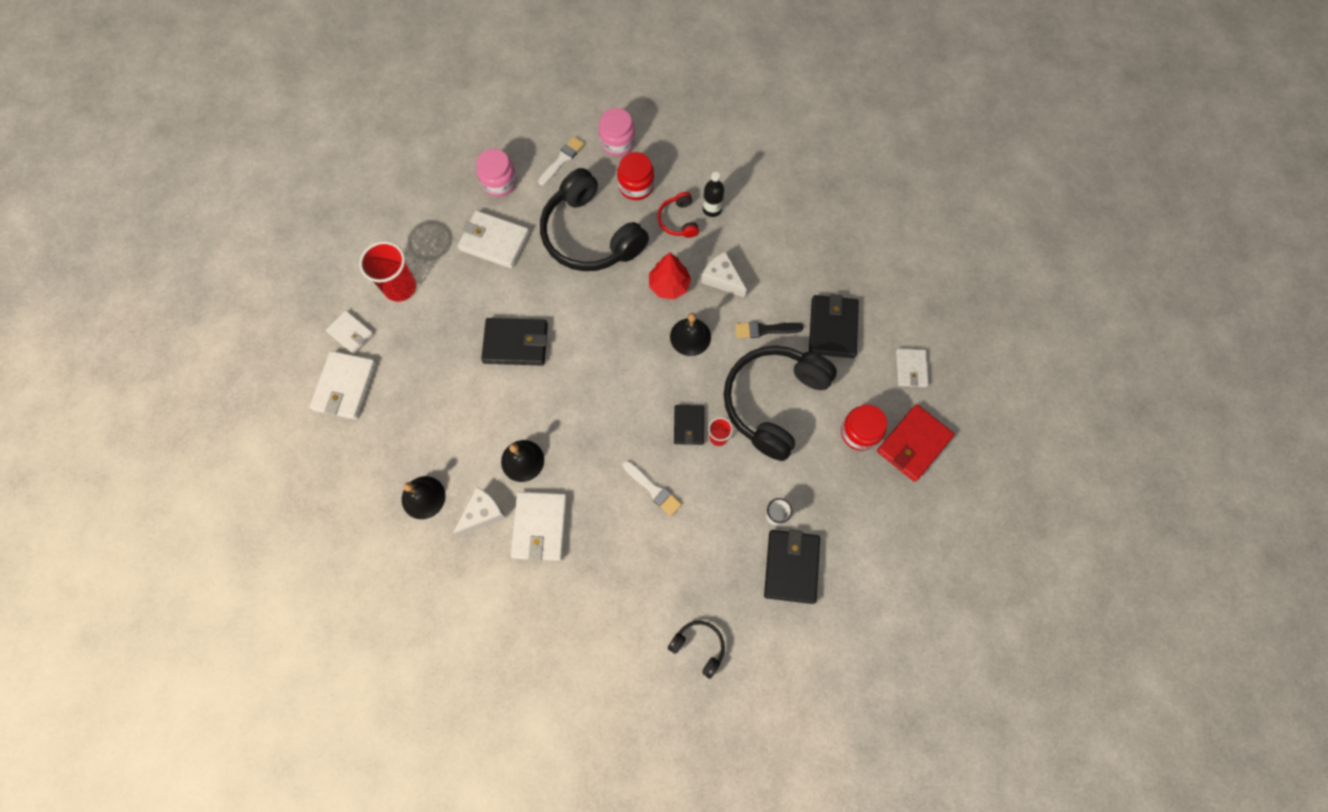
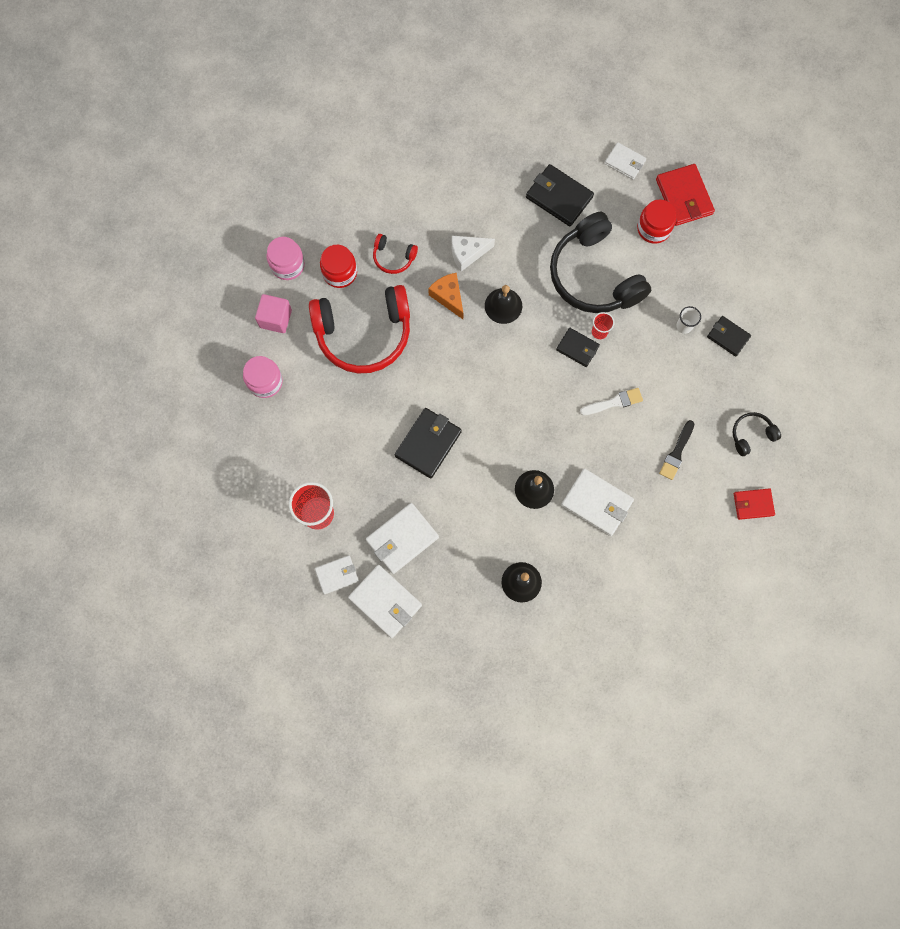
camera: 60 degrees left, 5 degrees up
(482, 514) = (561, 542): white cheese -> none
(494, 241) = (321, 414): white wallet -> white wallet (402, 539)
(562, 160) = (275, 318): white brush -> pink cube
(590, 235) = (364, 334): black headphones -> red headphones
(624, 688) = (753, 504): none -> red wallet
(669, 285) = (448, 297): red tree -> orange cheese
(712, 209) = (399, 226): black bottle -> none
(765, 329) = (530, 247): black brush -> black brush (676, 452)
(791, 567) = (728, 337): black wallet -> black wallet, size x0.62

